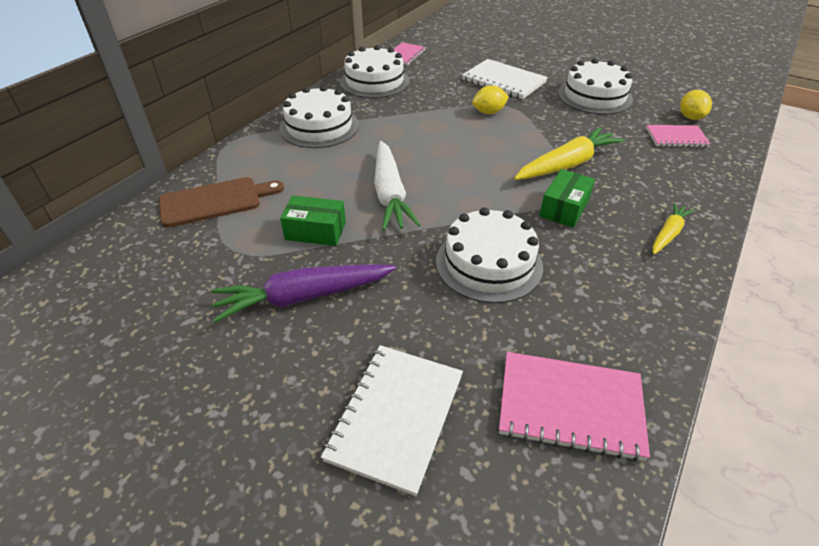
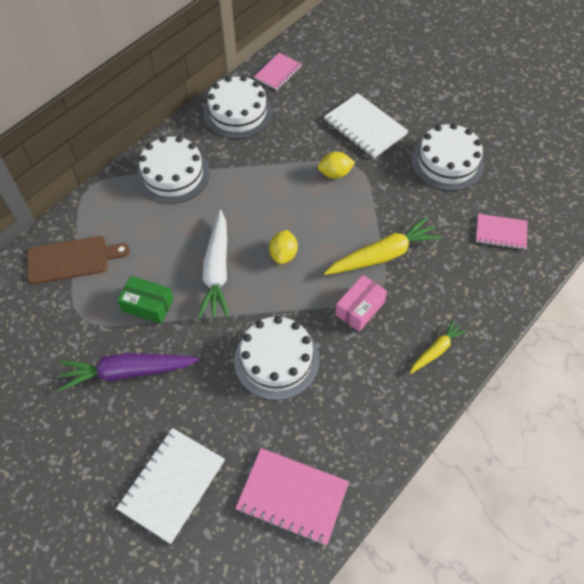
camera: 10 degrees right, 15 degrees up
(564, 208) = (360, 308): green box -> pink box
(690, 117) = (529, 205): yellow lemon -> yellow lemon (283, 254)

